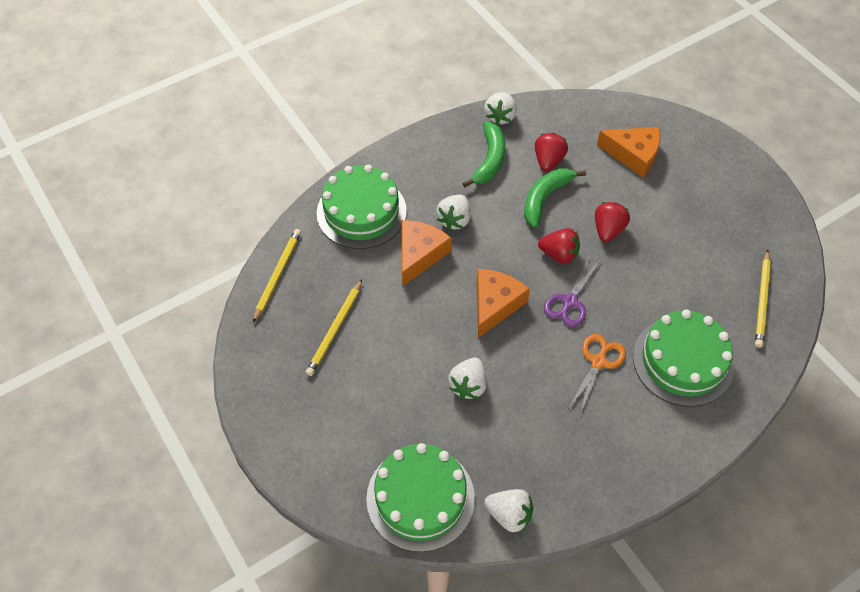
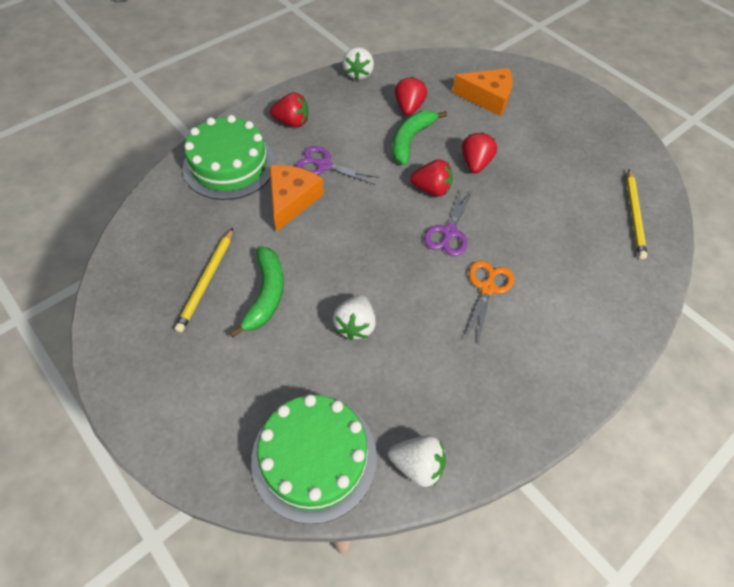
camera: 10 degrees left, 0 degrees up
(277, 275) = (142, 231): yellow pencil -> none
(426, 169) = (292, 122): none -> red strawberry
(454, 220) = (324, 165): white strawberry -> purple scissors
(489, 160) = (352, 111): green banana -> green banana (266, 295)
(495, 304) = (374, 241): orange cheese -> none
(682, 361) = (571, 279): green cake -> none

